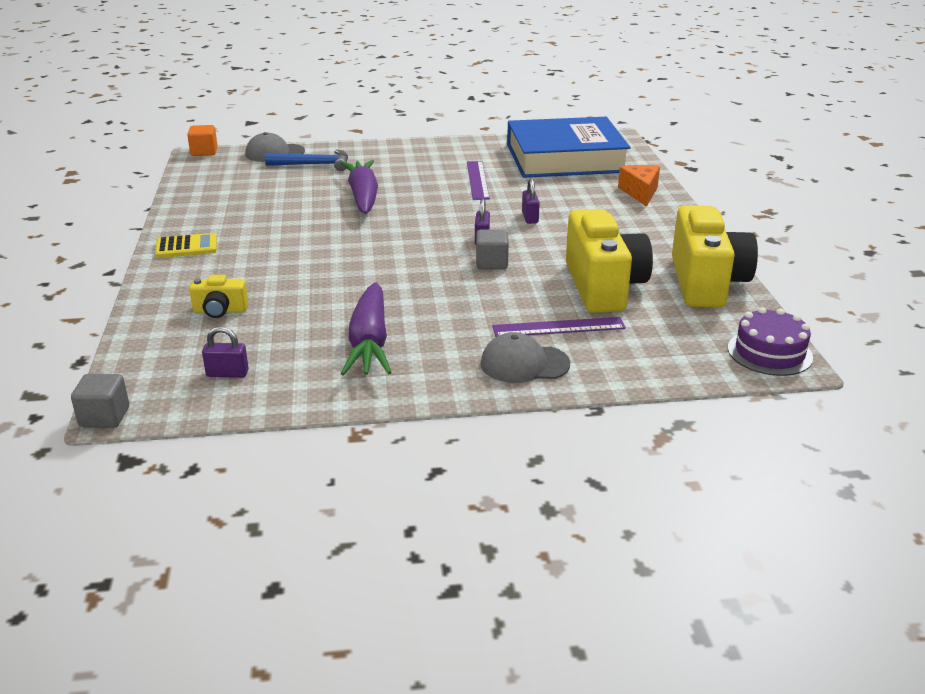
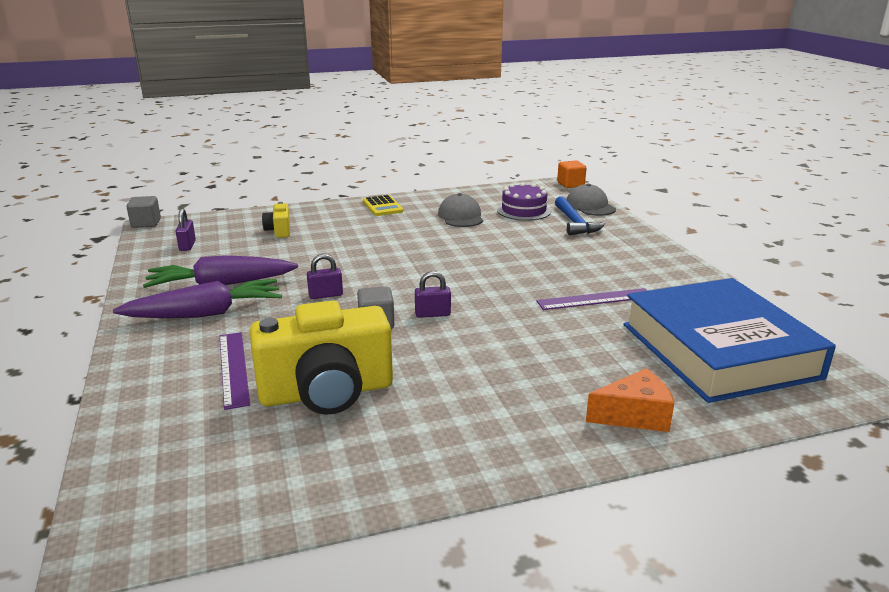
camera: 80 degrees right, 5 degrees down
(363, 196) = (512, 250): purple carrot -> purple carrot (206, 313)
(524, 364) = (166, 354): grey cap -> grey cap (461, 216)
(530, 218) = (502, 337): purple padlock -> purple padlock (325, 295)
(706, 283) = (343, 475): yellow camera -> none
(769, 352) = (140, 528): purple cake -> purple cake (523, 210)

